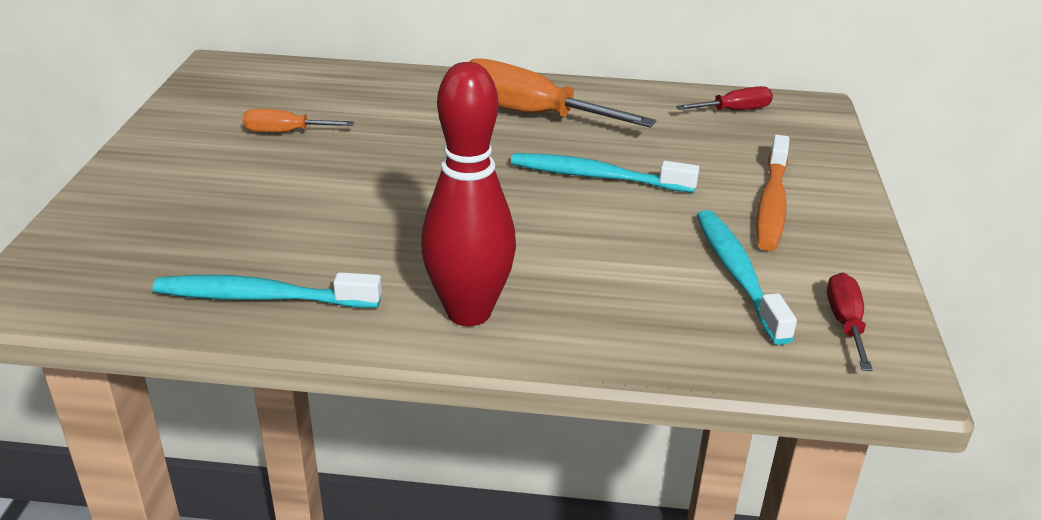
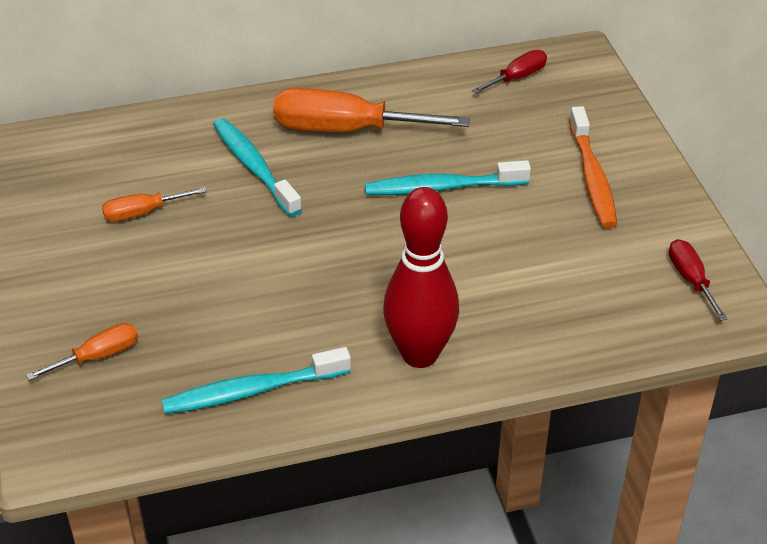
camera: 20 degrees left, 10 degrees up
(140, 229) = (98, 356): none -> orange screwdriver
(737, 274) = (597, 256): turquoise toothbrush -> turquoise toothbrush (254, 167)

